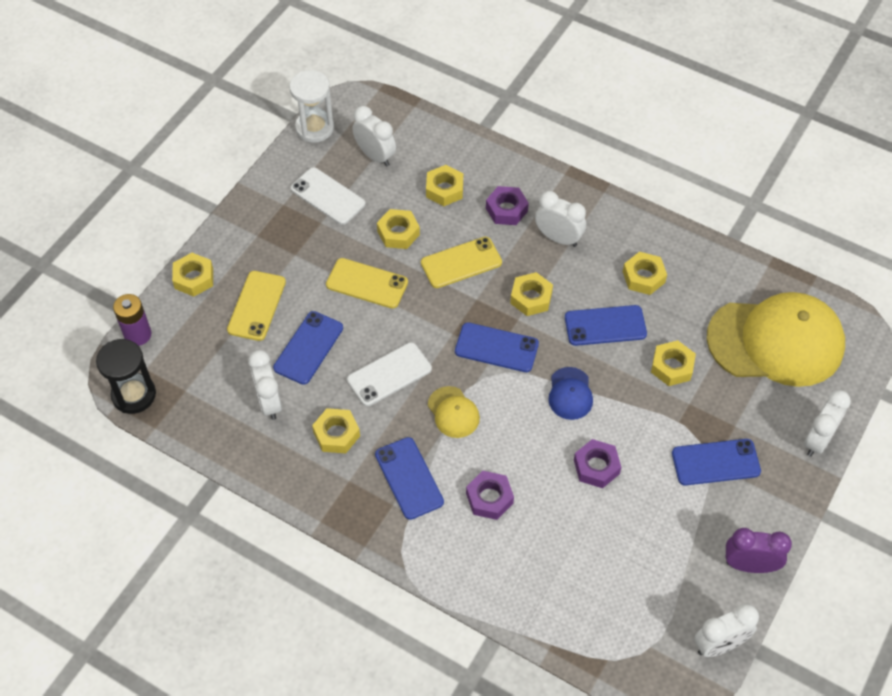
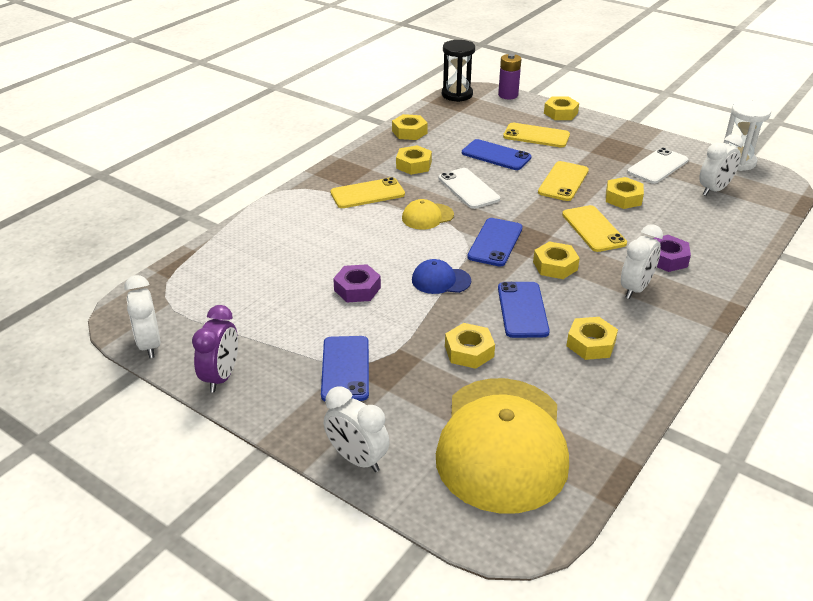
camera: 95 degrees right, 20 degrees down
(269, 402) = (446, 140): white clock -> none
(409, 478) = (367, 194): blue phone -> yellow phone
(444, 189) = (683, 224): yellow nut -> yellow nut (409, 132)
(489, 498) = (339, 229): purple nut -> none

